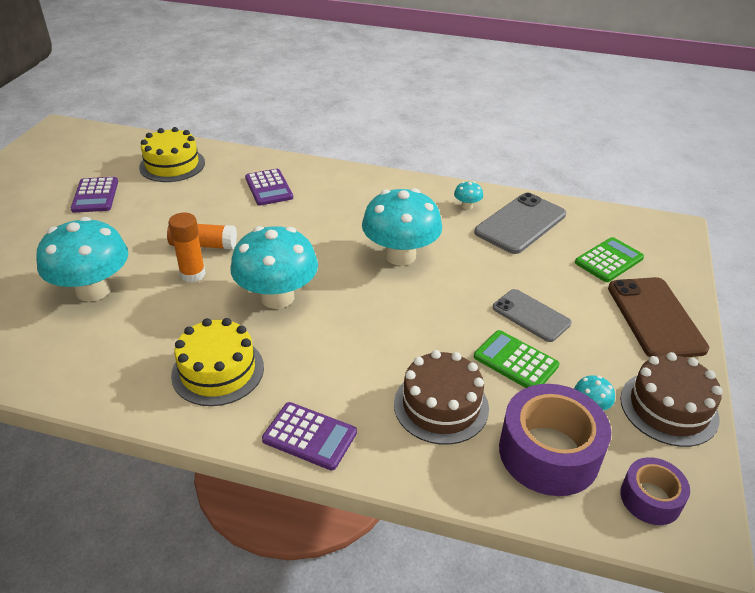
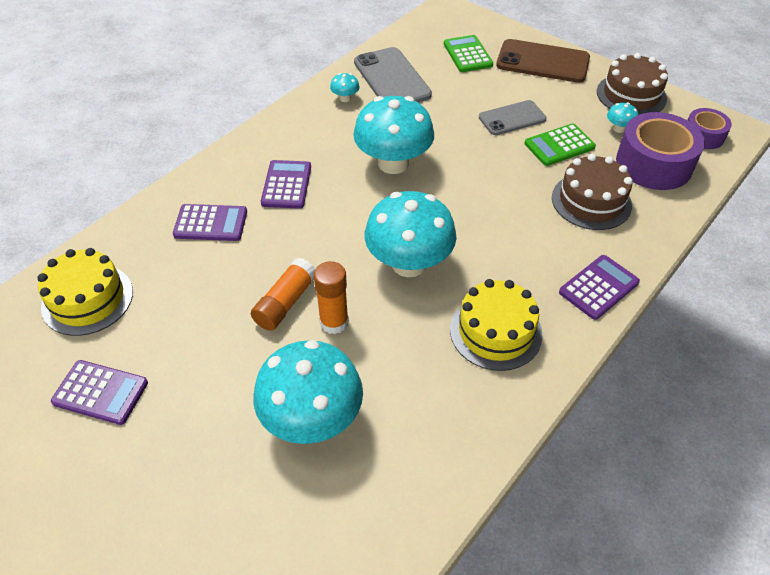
camera: 65 degrees left, 10 degrees up
(333, 208) = (286, 185): none -> purple calculator

